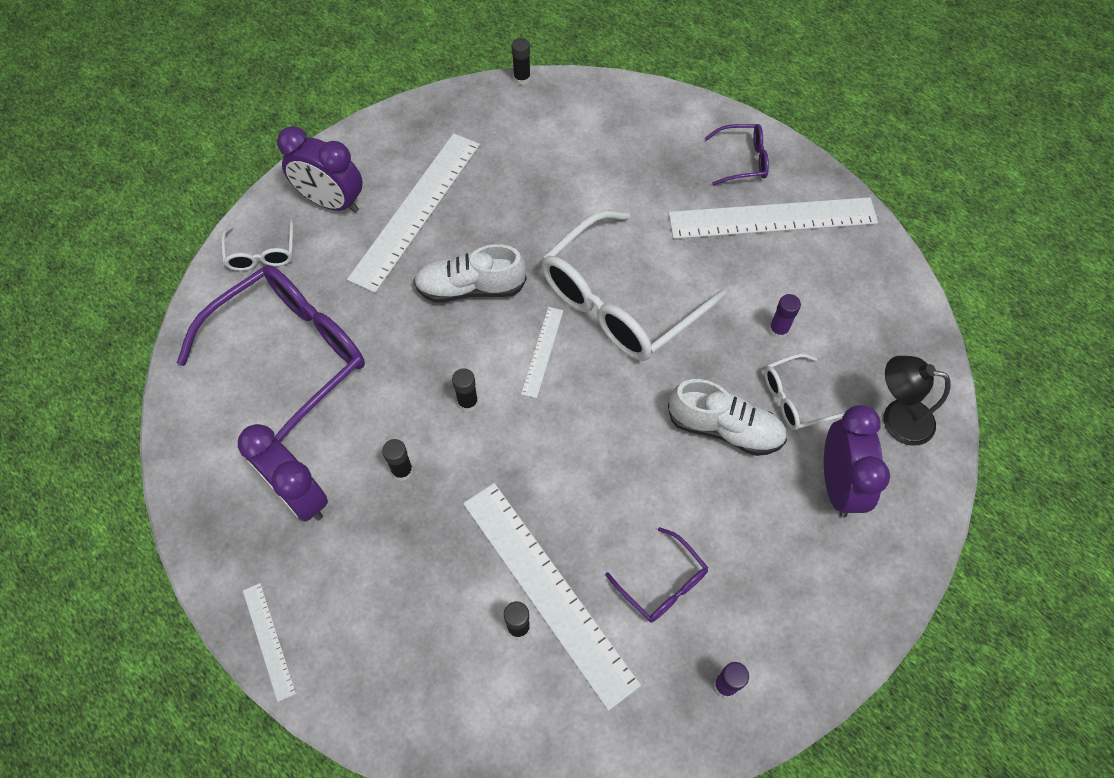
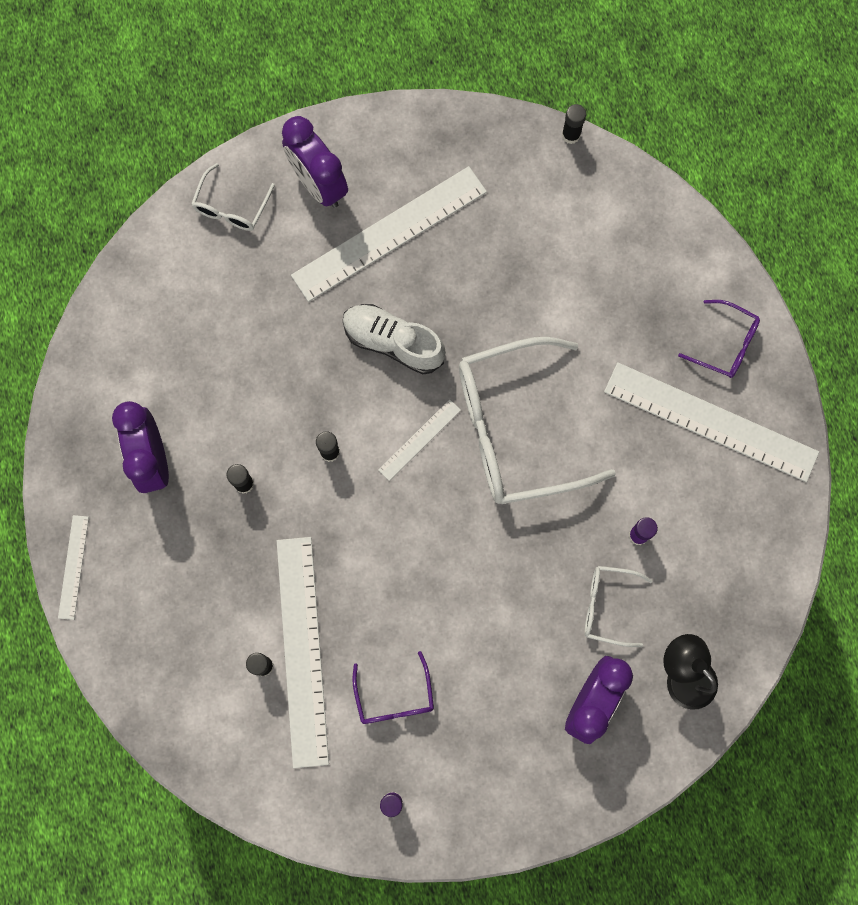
camera: 30 degrees right, 15 degrees up
(291, 355) = (207, 325): purple glasses -> none
(724, 428) = (529, 598): white shoe -> none

